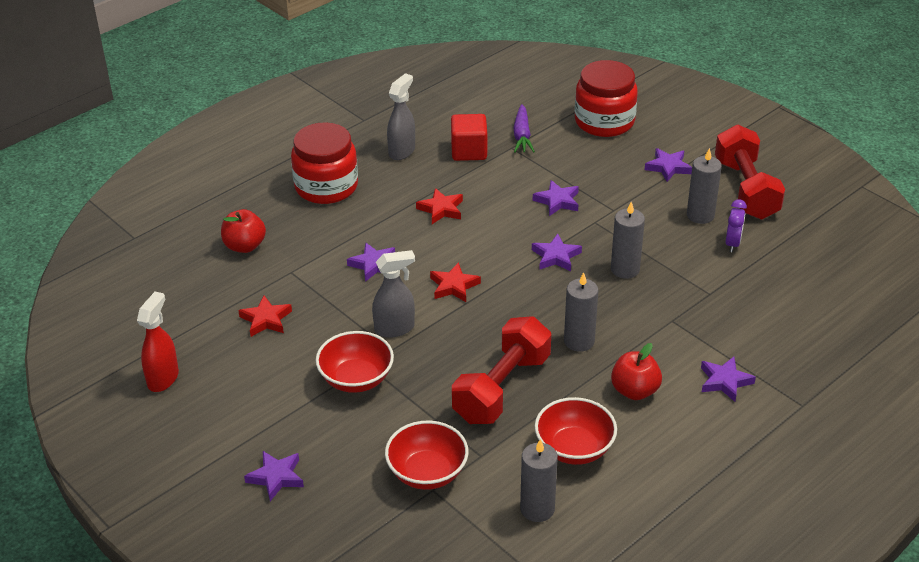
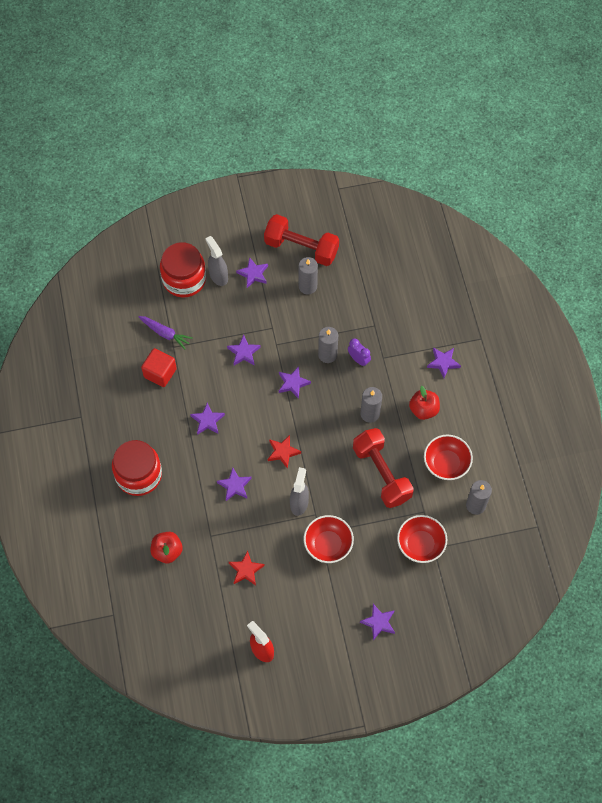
camera: 60 degrees left, 25 degrees up
(402, 151) = (132, 411): grey spray bottle -> grey spray bottle (218, 276)
(441, 209) = (207, 420): red star -> purple star
(733, 243) = (342, 286): purple clock -> purple clock (358, 359)

